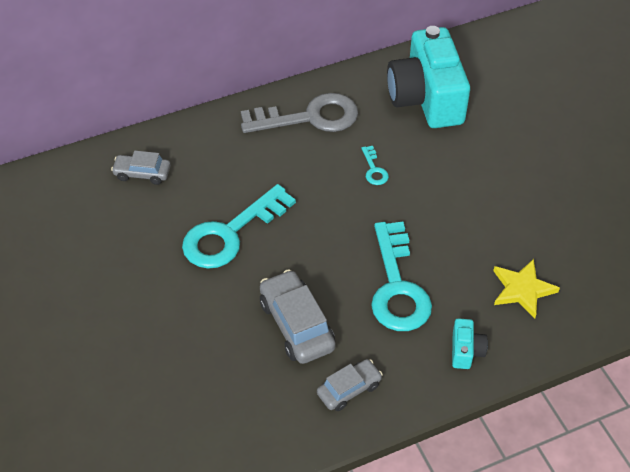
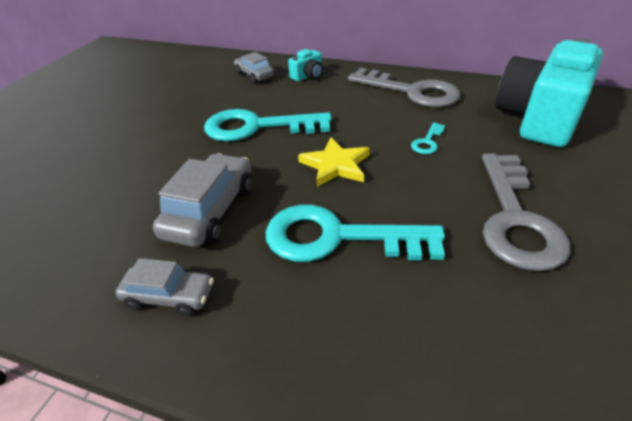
camera: 45 degrees right, 10 degrees down
(397, 287) = (337, 237): turquoise key -> turquoise key turned 60 degrees clockwise
(466, 351) = (334, 356): turquoise camera -> turquoise camera (308, 76)
(479, 205) = (515, 219): none -> grey key
(522, 289) = (490, 338): yellow star -> yellow star (335, 165)

